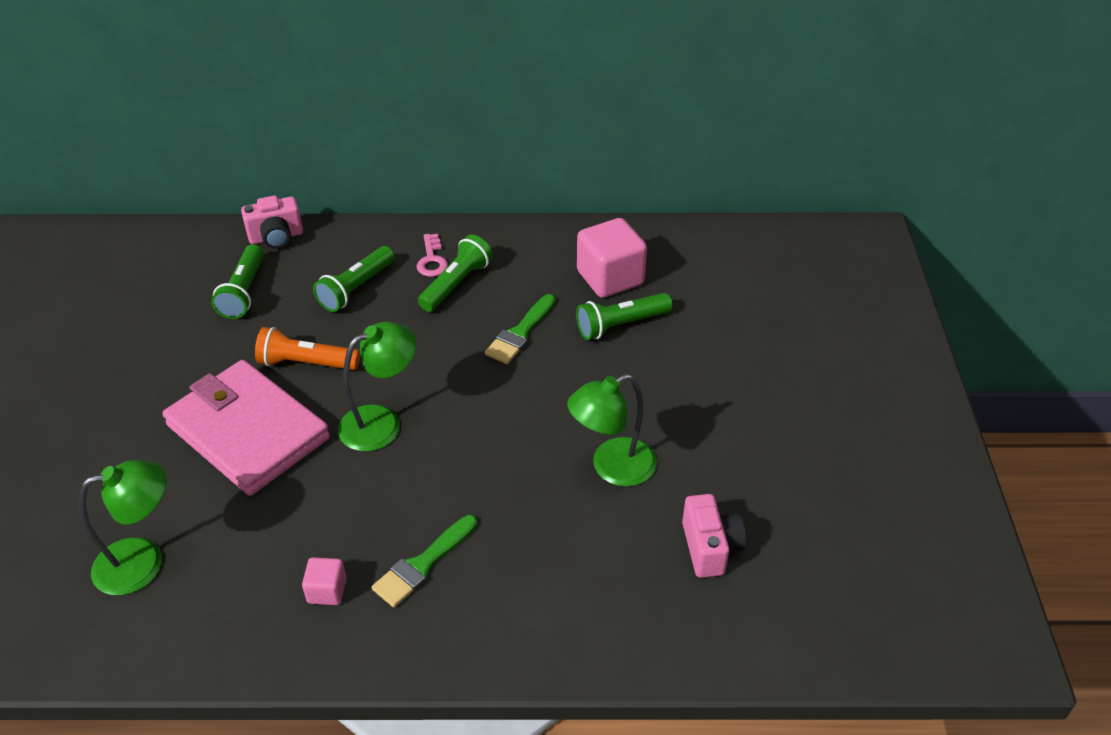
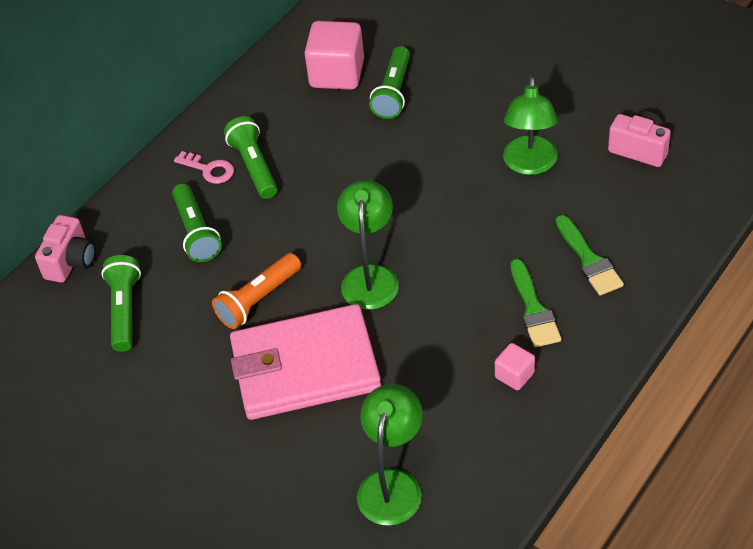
camera: 50 degrees left, 5 degrees up
(244, 292) = (124, 310): green flashlight -> green flashlight turned 135 degrees counterclockwise
(520, 333) = (348, 153): green brush -> green brush (589, 260)

